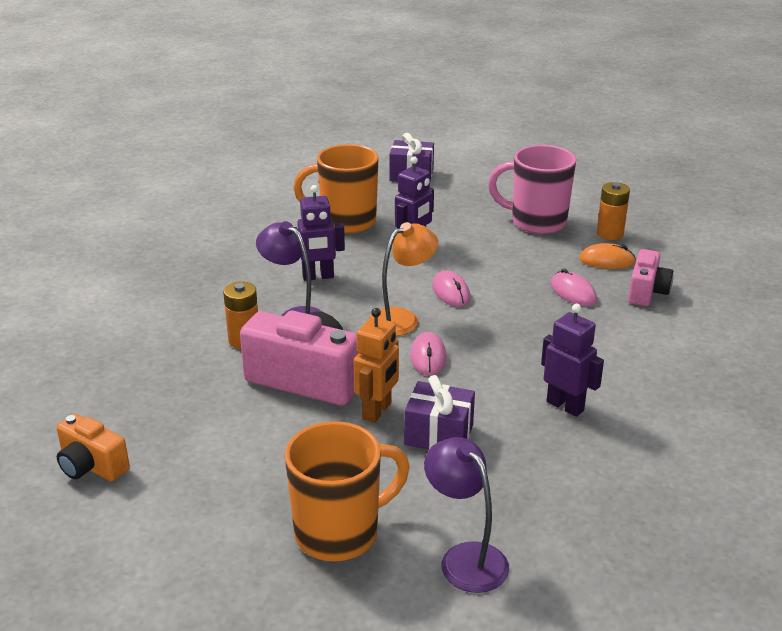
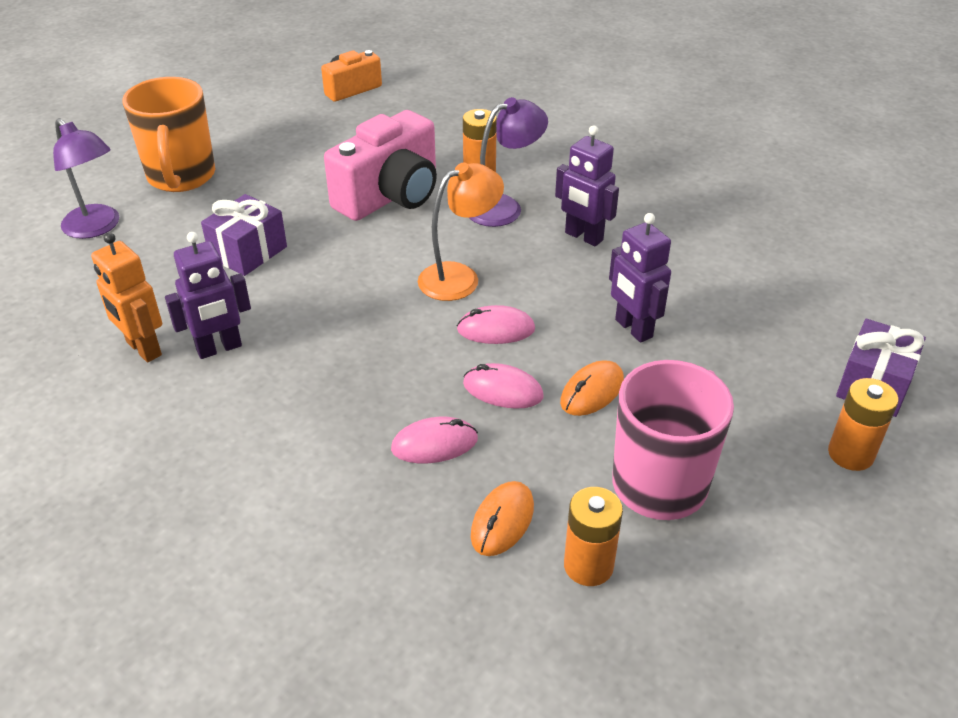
camera: 110 degrees right, 10 degrees up
(318, 277) = (583, 237): purple robot -> purple robot turned 60 degrees counterclockwise
(346, 222) = (721, 285): orange mug -> none
(377, 411) = (311, 225): orange robot -> orange robot (143, 349)
(402, 318) = (459, 277): orange lamp -> orange lamp turned 105 degrees counterclockwise
(428, 357) = (374, 277): pink mouse -> pink mouse (503, 390)
(465, 558) = (97, 228): purple lamp -> purple lamp turned 60 degrees clockwise
(471, 178) = (850, 454): none -> orange battery
(483, 250) = (592, 392): none -> orange mouse
(647, 292) = (390, 529): pink camera -> none

